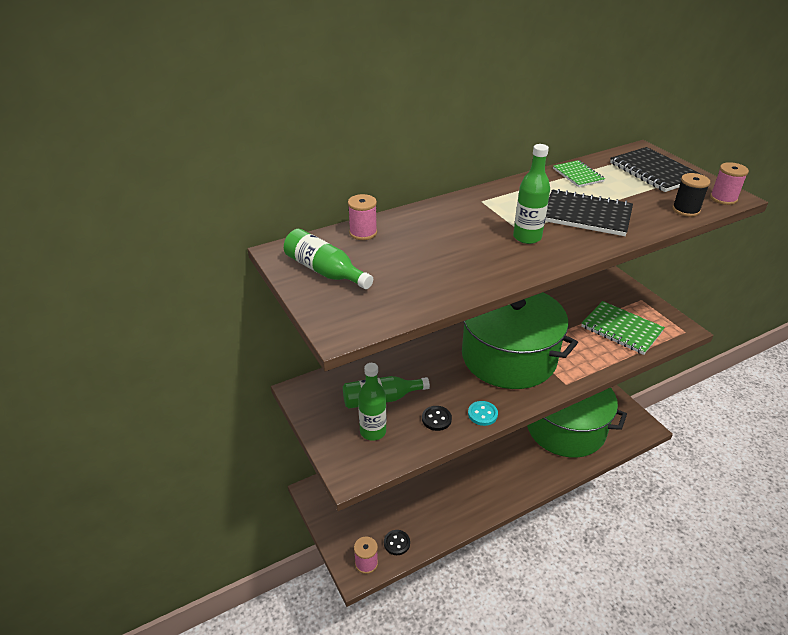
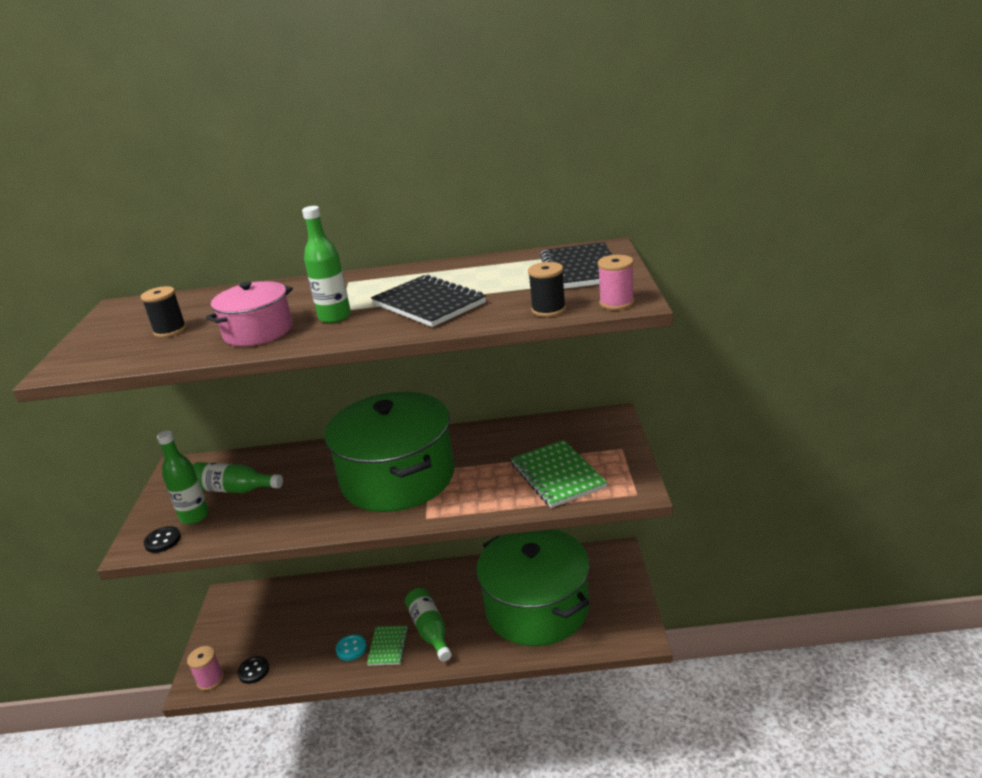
camera: 30 degrees right, 10 degrees down
(325, 271) = (123, 323): green bottle -> green bottle (430, 630)
(363, 233) = (202, 297): pink spool -> none
(390, 272) = (170, 330): none -> black spool
(436, 419) = (261, 519): black button -> black button (163, 541)
(480, 260) = (258, 331): none -> pink pot
(482, 414) = (308, 526): turquoise button -> turquoise button (351, 648)
(578, 175) = (486, 266): green notebook -> green notebook (388, 646)

